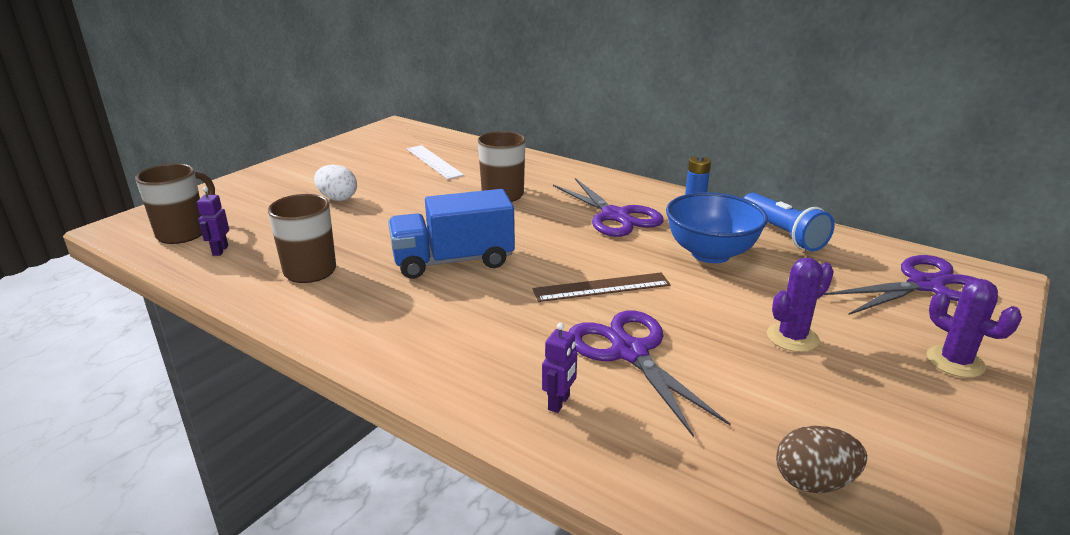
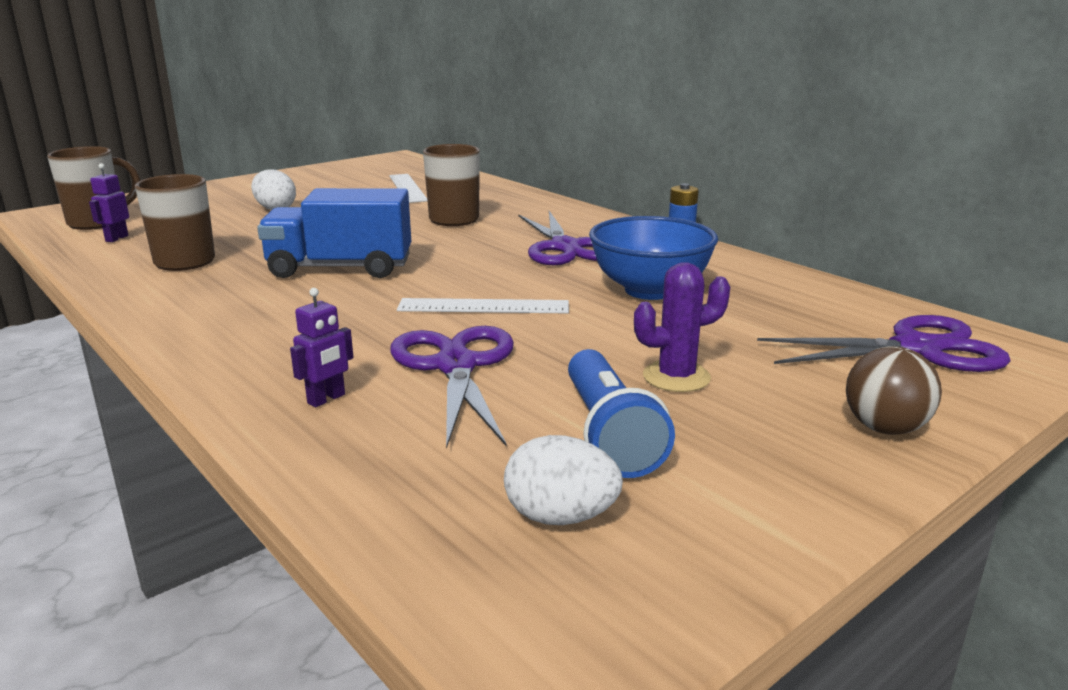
camera: 15 degrees right, 5 degrees down
(601, 287) = (483, 306): brown ruler -> white ruler
(783, 234) = (764, 281): blue flashlight -> blue flashlight (609, 434)
(813, 482) = (560, 517): brown egg -> white egg
(955, 362) = (885, 428): purple cactus -> brown ball

